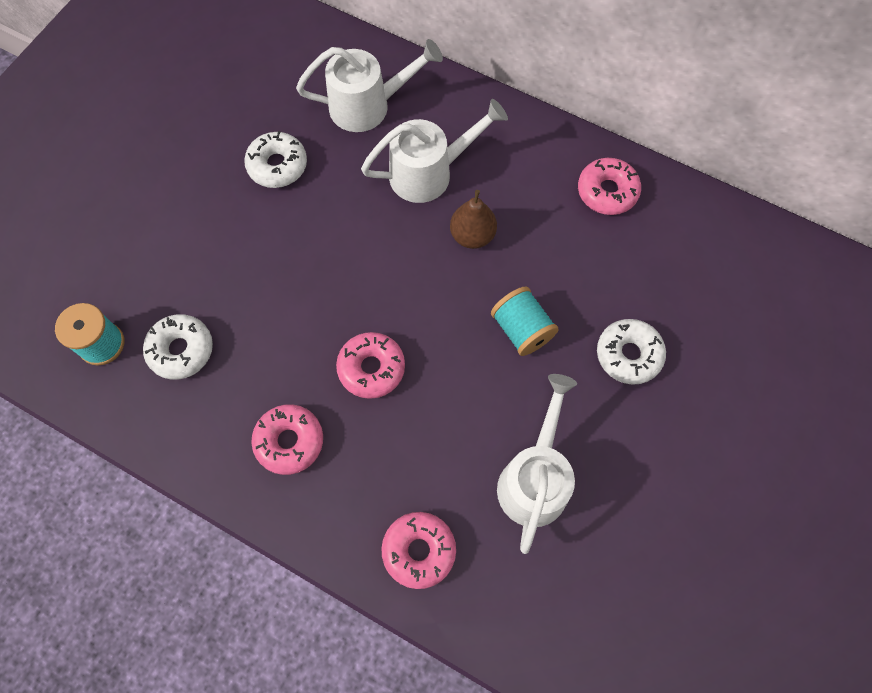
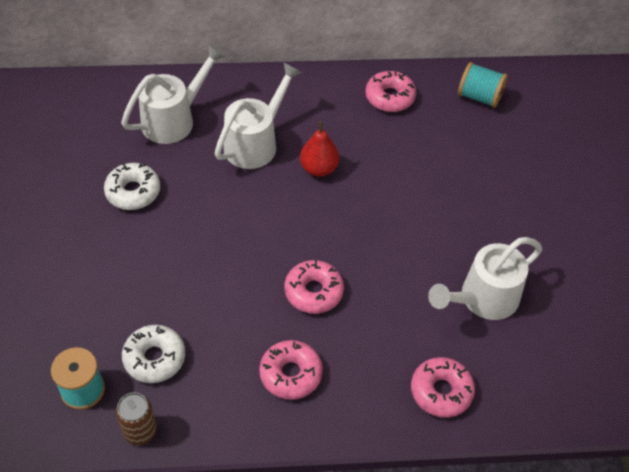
camera: 35 degrees left, 15 degrees down
(121, 415) = (140, 431): none -> brown can
(472, 235) = (319, 168): brown pear -> red pear
(521, 329) = (400, 211): turquoise spool -> turquoise spool (479, 97)
(535, 478) = (482, 299): white watering can -> white watering can turned 105 degrees counterclockwise
(628, 355) = (482, 190): white donut -> none

